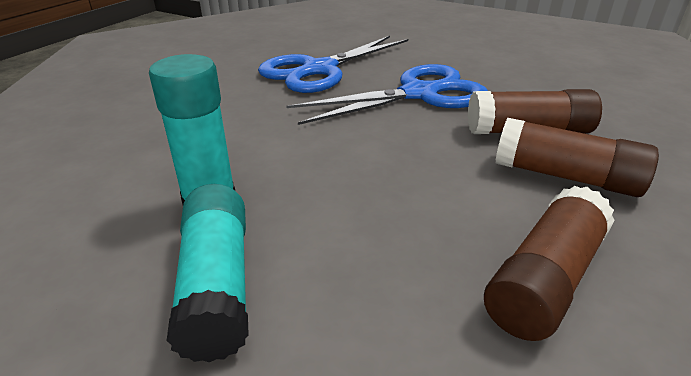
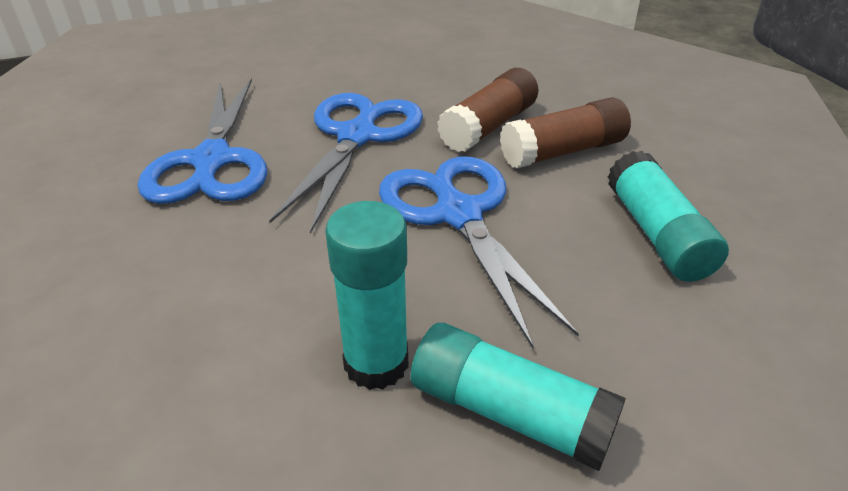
camera: 50 degrees left, 5 degrees up
(401, 166) = (458, 214): none -> blue scissors
(544, 279) = (656, 234): brown glue stick -> turquoise glue stick

